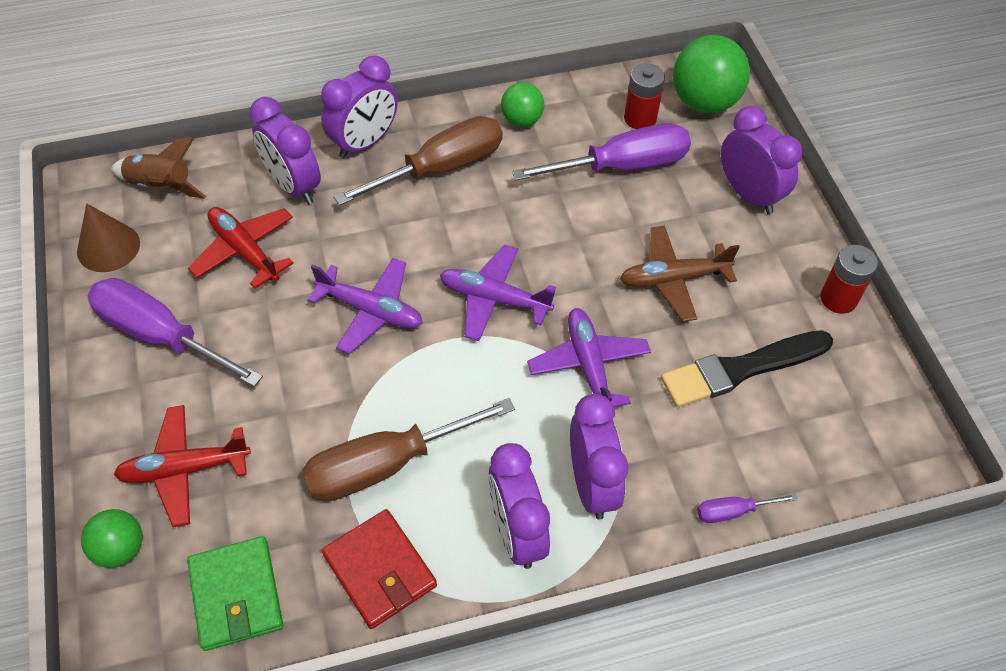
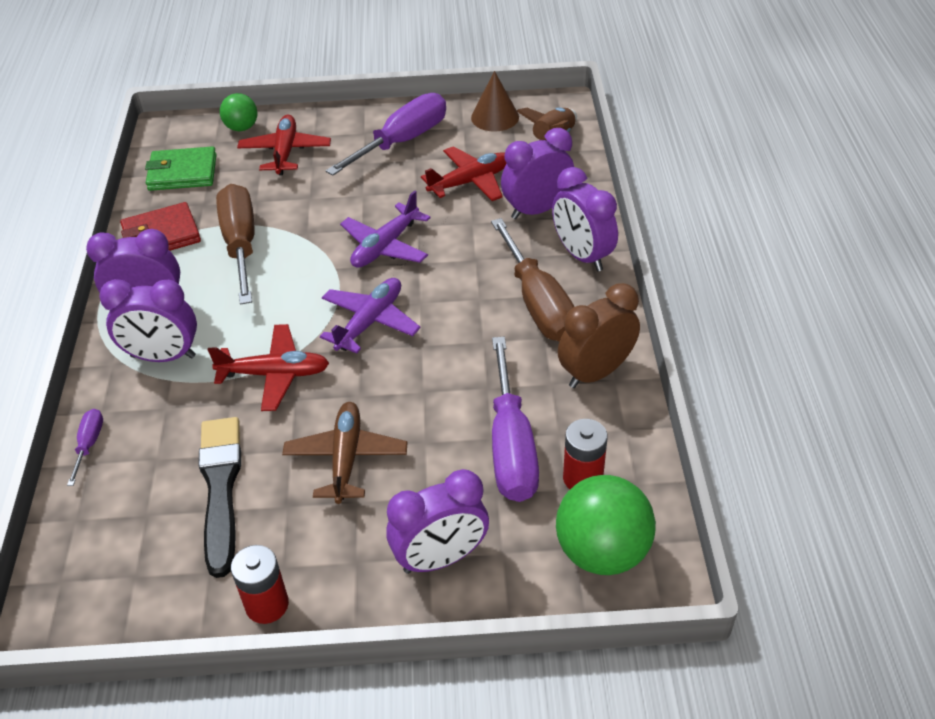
camera: 105 degrees right, 10 degrees down
(522, 120) = (595, 372): green ball -> brown clock
(588, 365) = (275, 374): purple plane -> red plane

